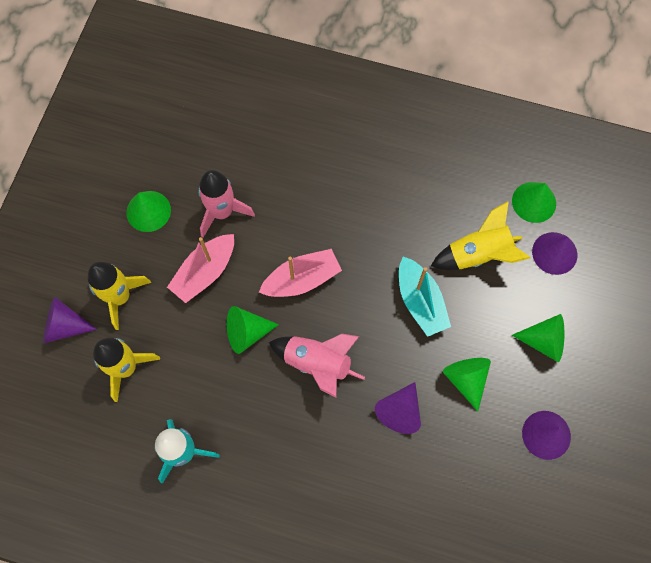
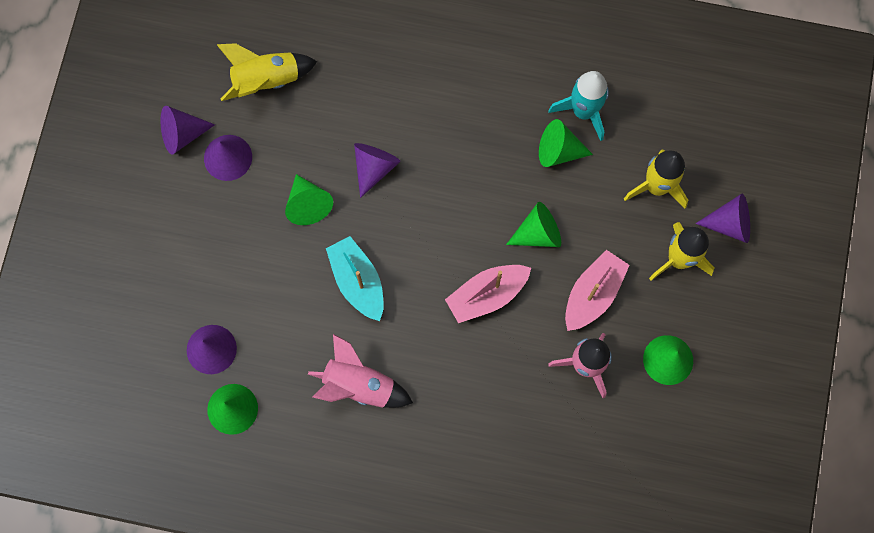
camera: 175 degrees right, 5 degrees up
(317, 364) = (461, 207): pink rocket -> pink rocket (359, 385)
(478, 254) = (295, 340): yellow rocket -> yellow rocket (266, 80)
(544, 341) = (226, 250): green cone -> green cone (559, 151)
(593, 464) = (182, 134): none -> purple cone

